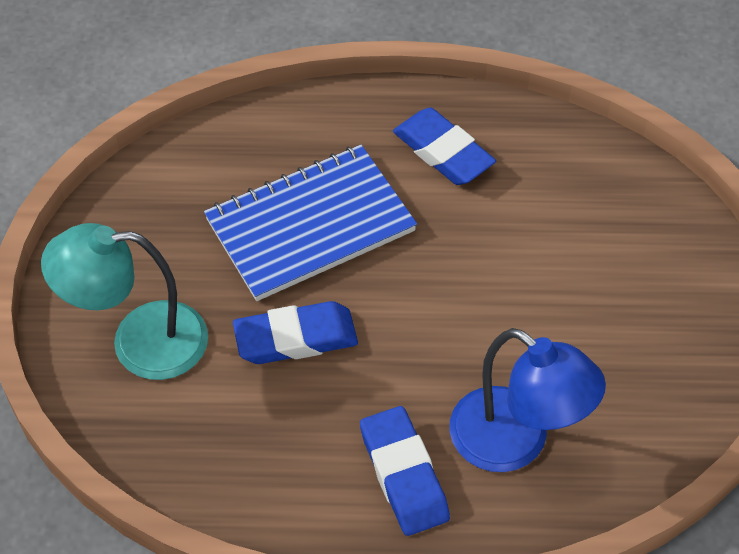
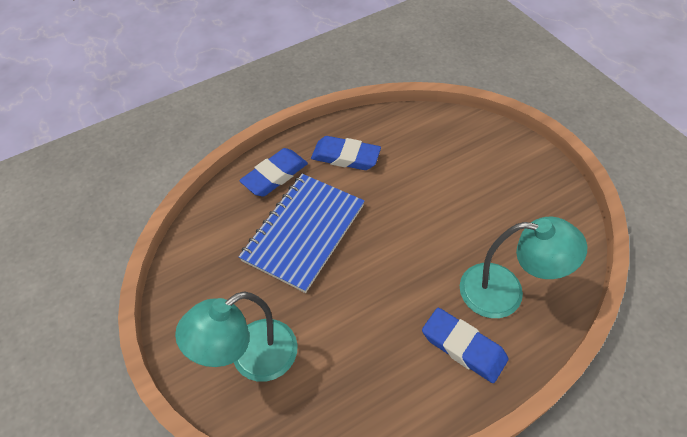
camera: 30 degrees left, 0 degrees up
(296, 338) = (343, 302): blue eraser -> blue eraser (275, 175)
(515, 443) = (505, 292): blue lamp -> turquoise lamp

